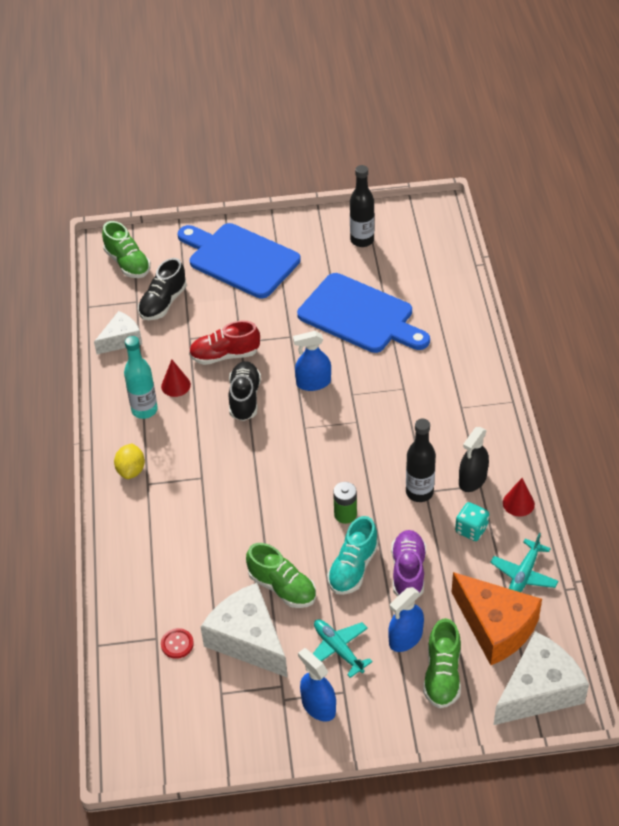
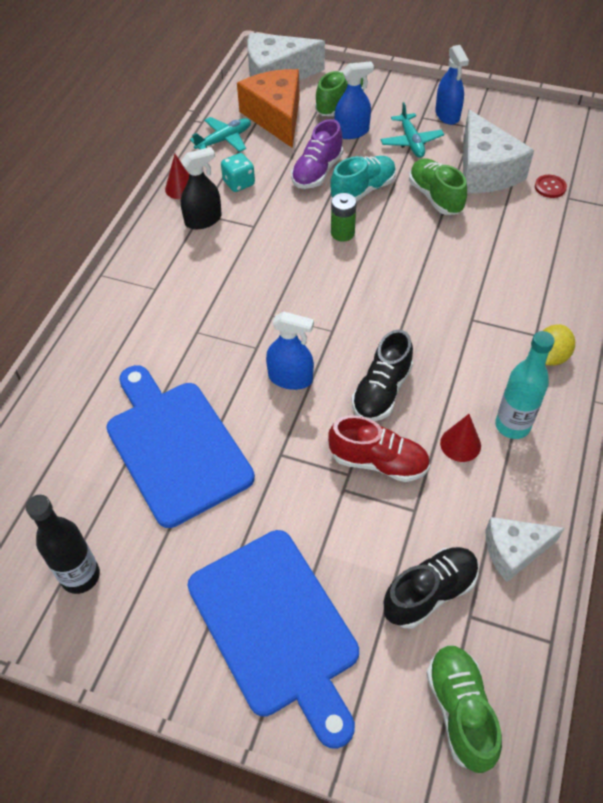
camera: 155 degrees left, 5 degrees up
(419, 492) = (260, 227): black bottle -> none

